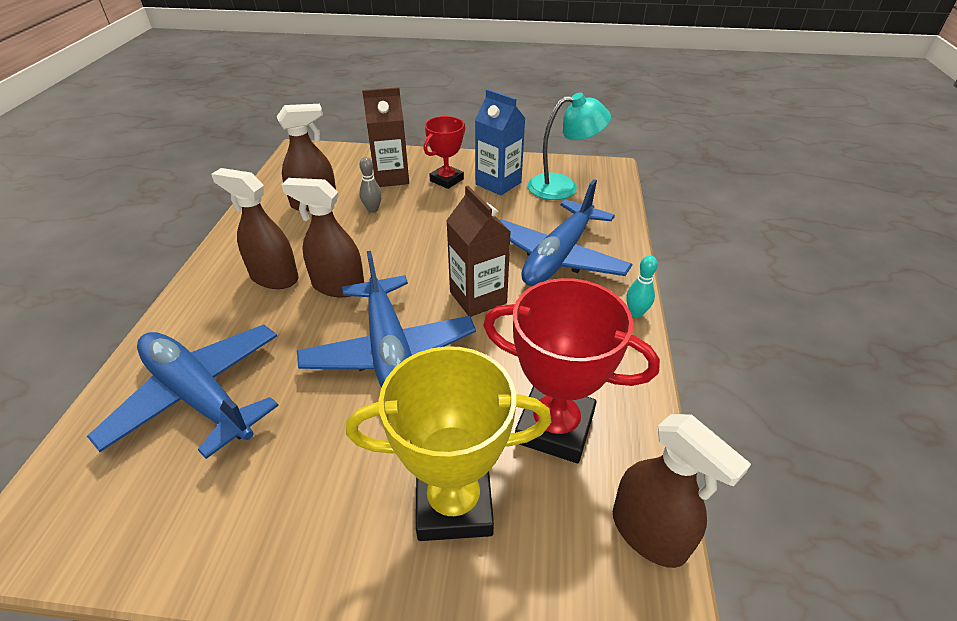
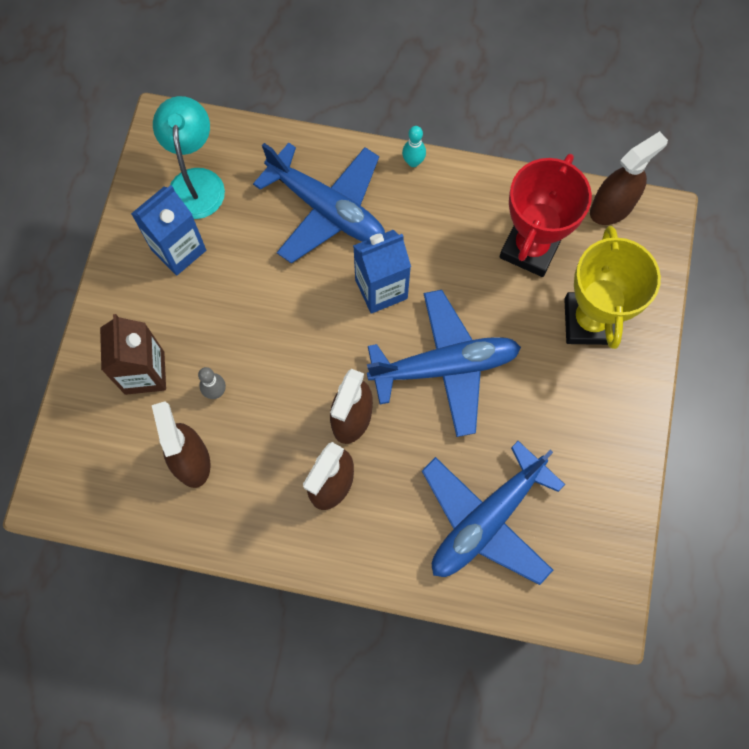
camera: 85 degrees left, 30 degrees up
(446, 180) = (161, 307): red trophy -> none
(478, 297) = (381, 289): brown carton -> blue carton

